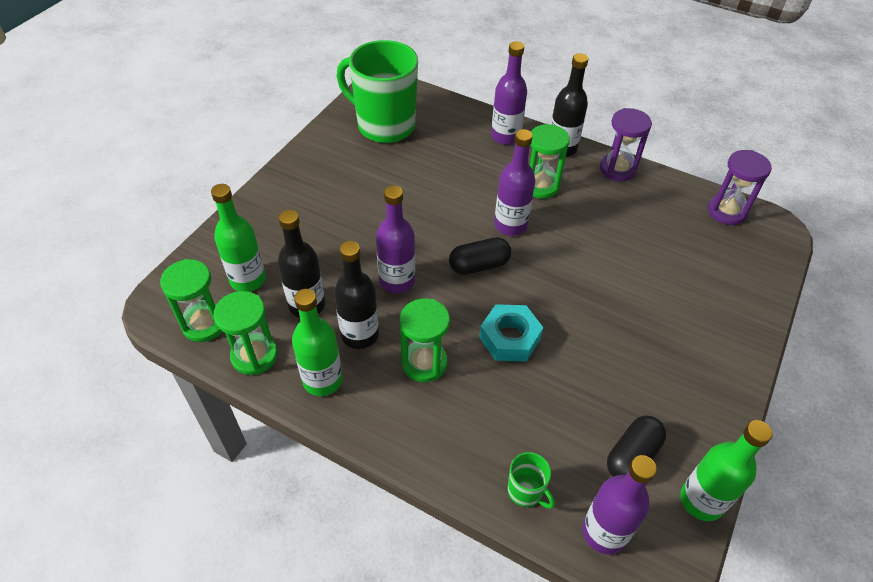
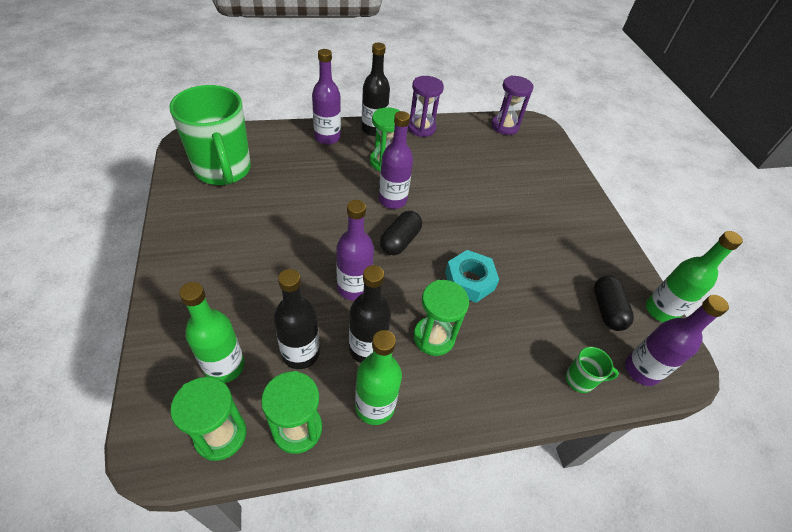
camera: 45 degrees left, 0 degrees up
(384, 125) = (223, 170): green mug -> green mug turned 105 degrees counterclockwise

